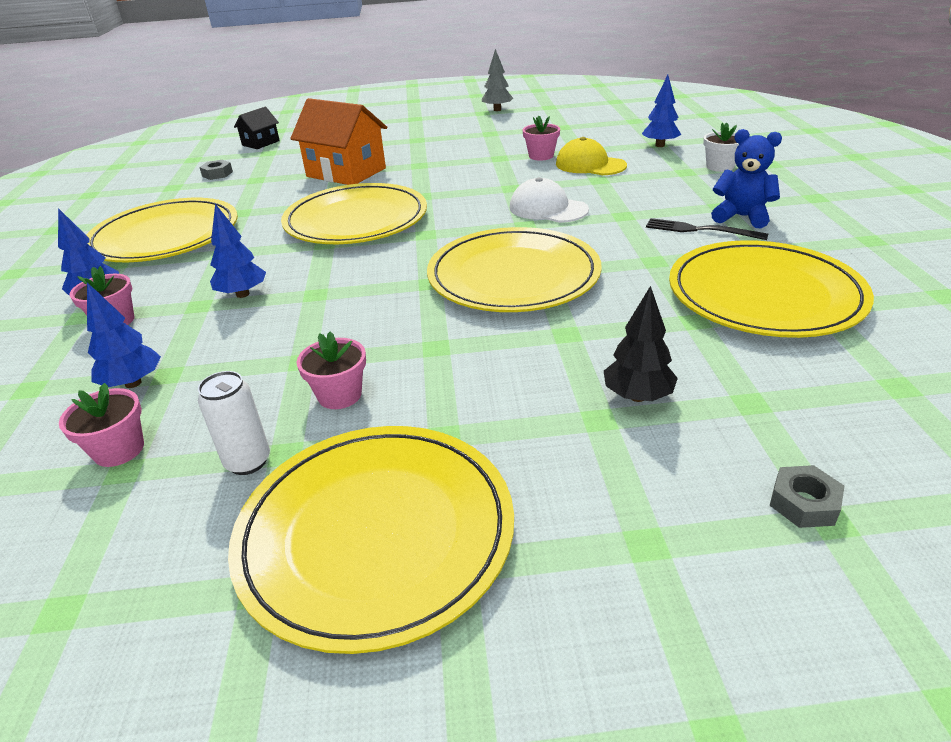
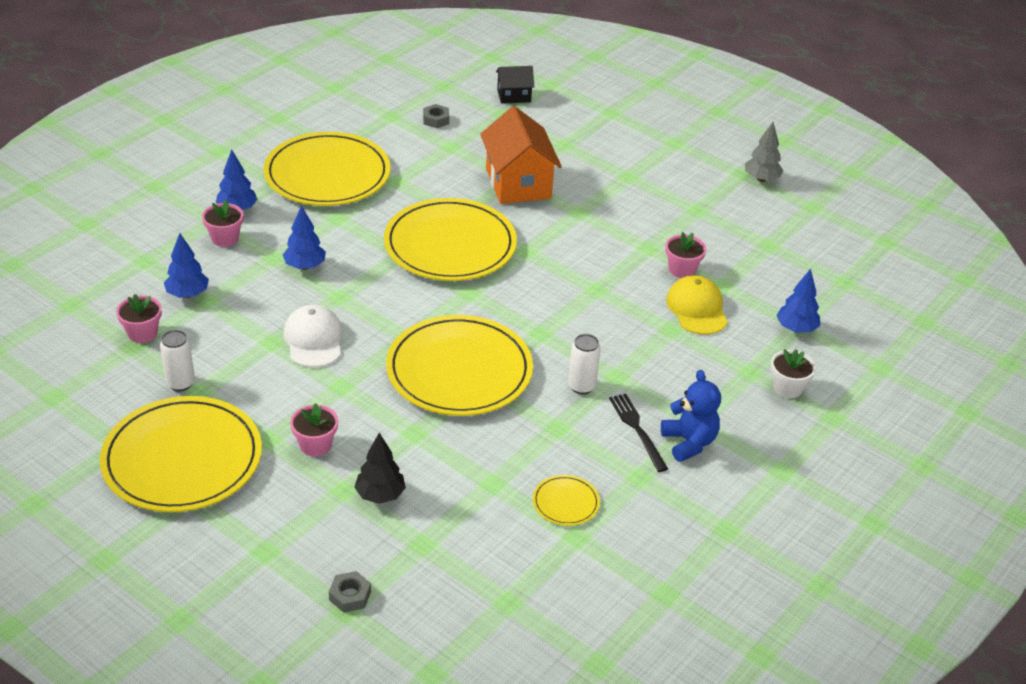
camera: 40 degrees right, 5 degrees up
(339, 395) = (259, 378): pink flower pot -> pink flower pot (315, 445)
(548, 209) = (581, 330): white cap -> white cap (313, 340)
(615, 232) = (581, 386): none -> white can
(764, 294) = (565, 502): yellow plate -> yellow plate, size x0.42

